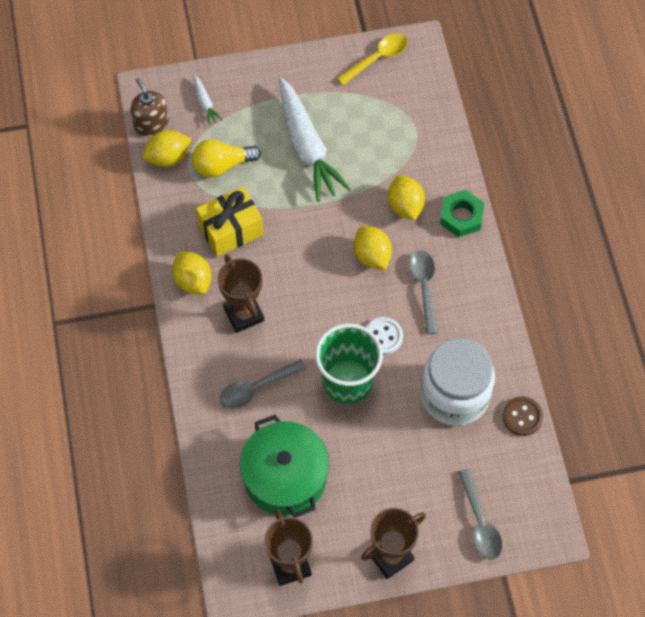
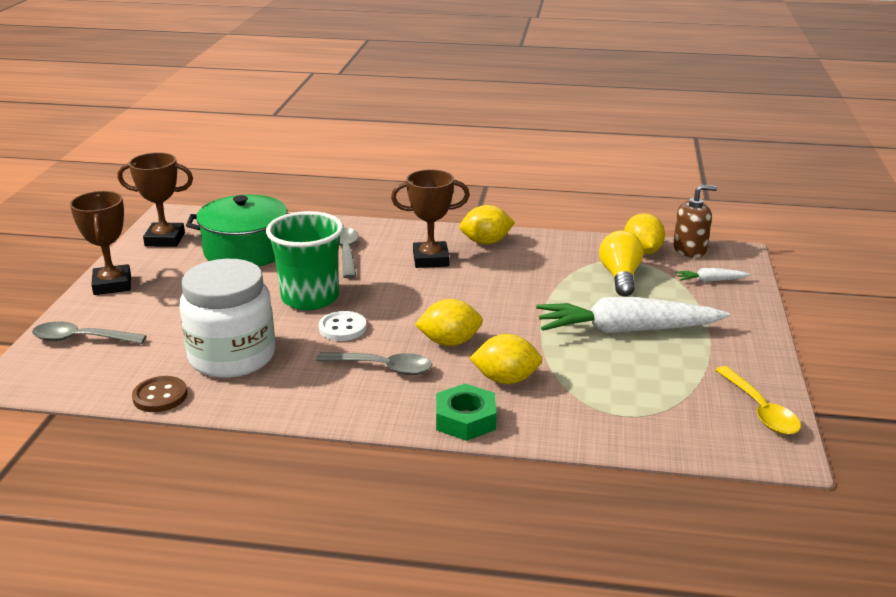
camera: 110 degrees right, 35 degrees down
(231, 230) = (534, 268): yellow gift -> none

